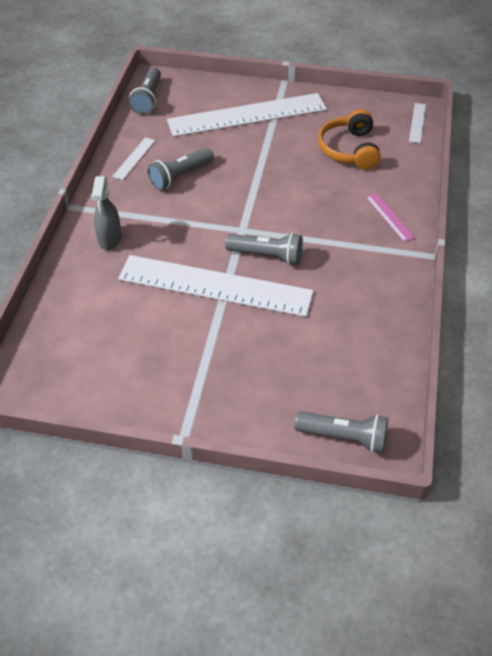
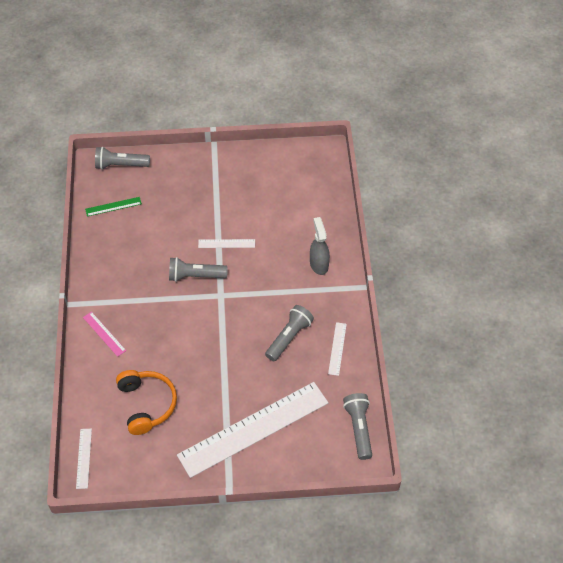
camera: 165 degrees right, 5 degrees up
(215, 285) = (226, 243): white ruler -> white ruler, size x0.40
(363, 369) = (113, 206): none -> green ruler

